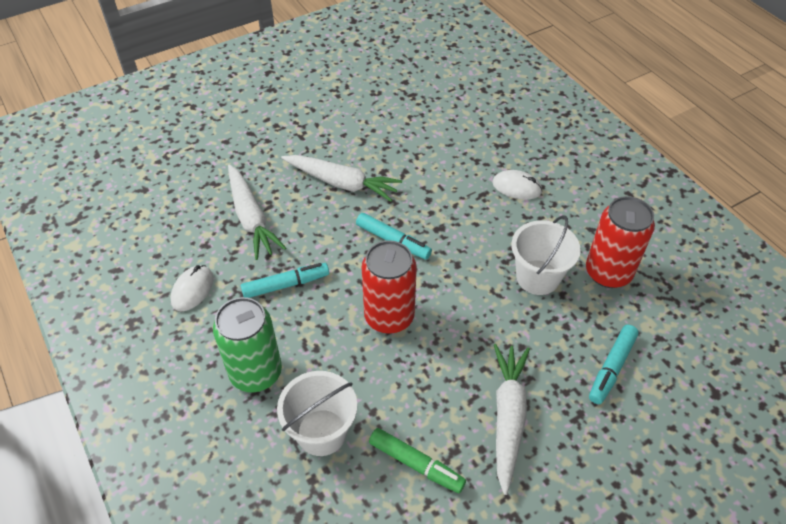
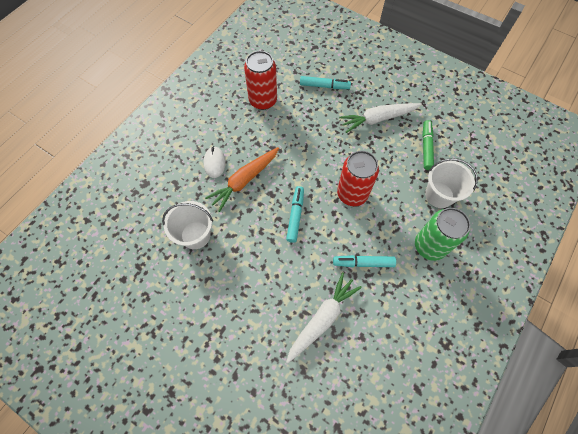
camera: 115 degrees left, 15 degrees up
(192, 290) = (400, 321): white mouse -> none
(285, 285) = (363, 263): turquoise marker -> turquoise marker turned 45 degrees counterclockwise
(342, 183) = (259, 272): white carrot -> none
(473, 208) = (244, 181): none -> orange carrot
(537, 277) = (283, 131): white bucket -> white bucket (195, 235)

